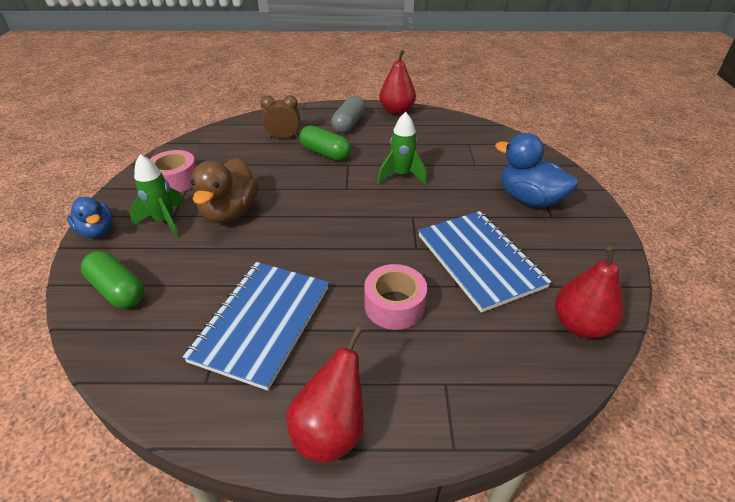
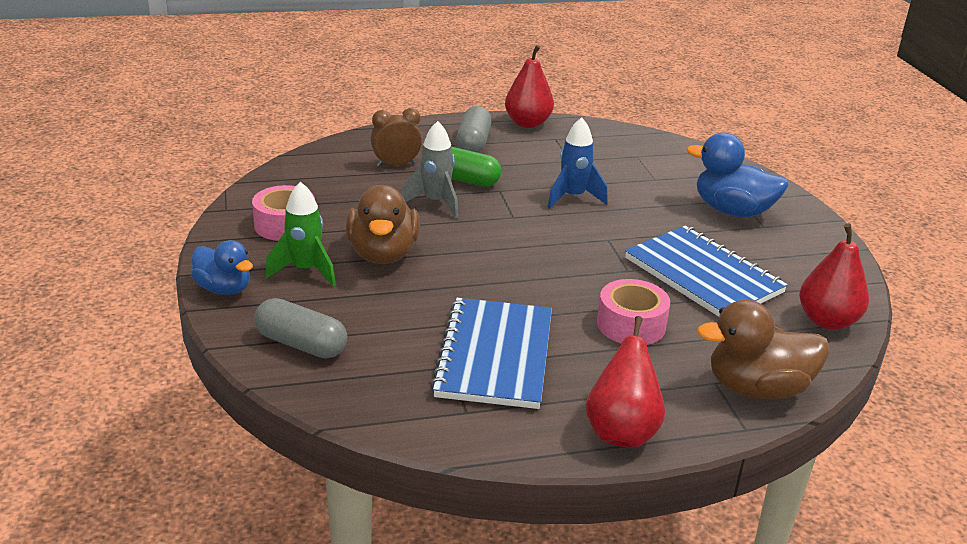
camera: 15 degrees left, 10 degrees down
(118, 290) = (301, 344): green capsule -> grey capsule
(294, 171) = (435, 203): none -> grey rocket
(401, 175) = (573, 197): green rocket -> blue rocket
(483, 397) = (757, 388): none -> brown duck

